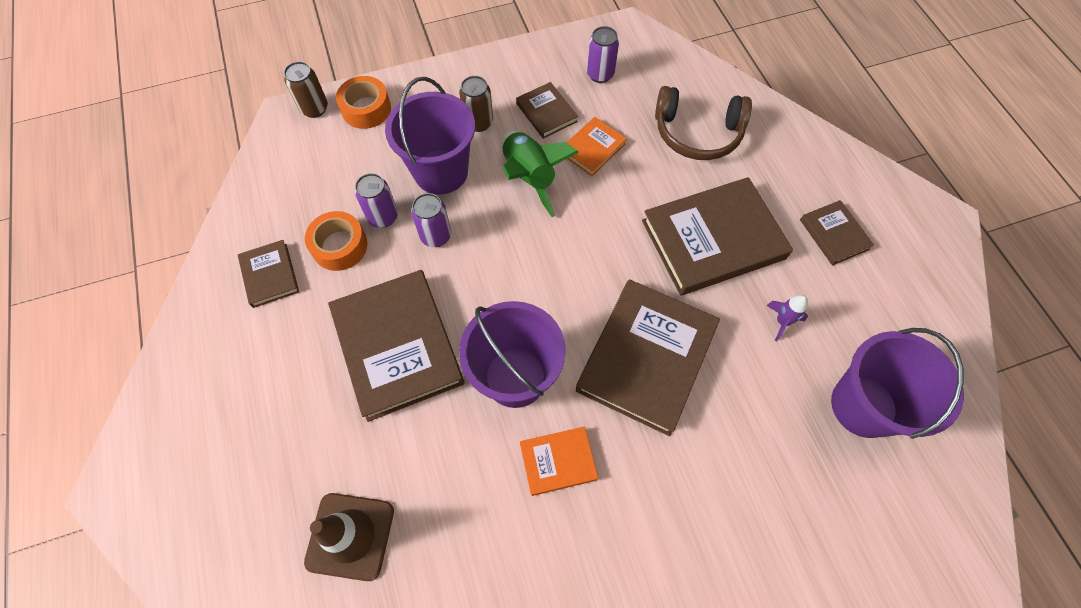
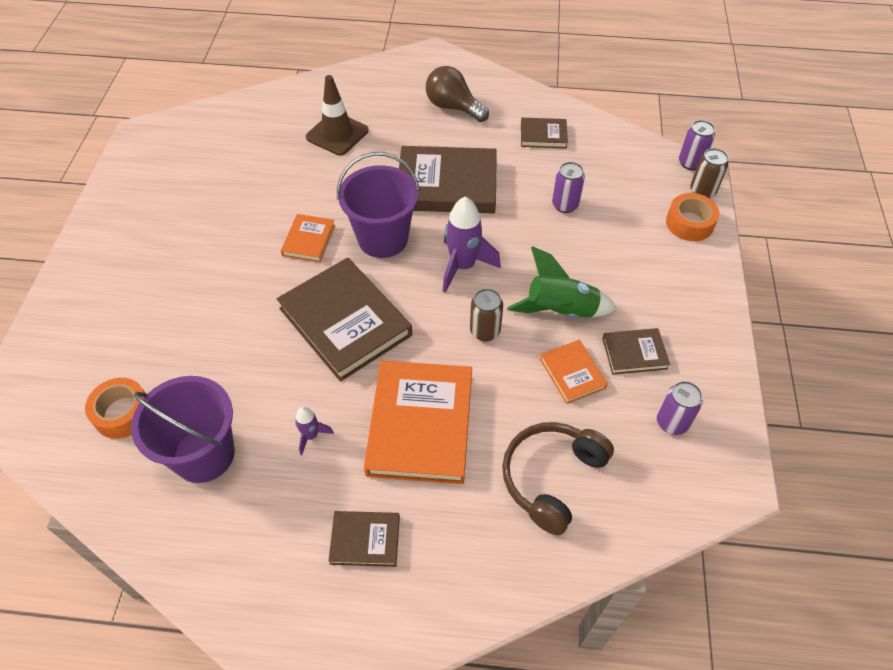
camera: 115 degrees right, 10 degrees down
(242, 402) = (453, 107): none -> brown light bulb
(339, 246) = (549, 175): orange tape -> orange tape (123, 413)
(436, 236) = (530, 231): purple can -> purple can (690, 163)
(441, 172) = (595, 252): purple bucket -> none
(479, 122) = (642, 296): brown can -> brown can (485, 331)
(515, 279) = (463, 266): none -> purple rocket
(713, 239) = (420, 424): brown book -> orange book

